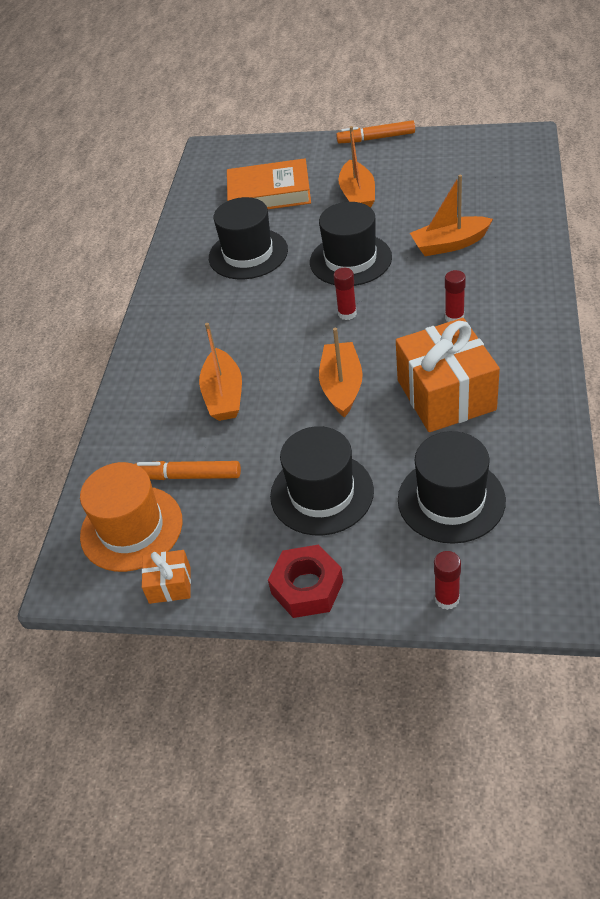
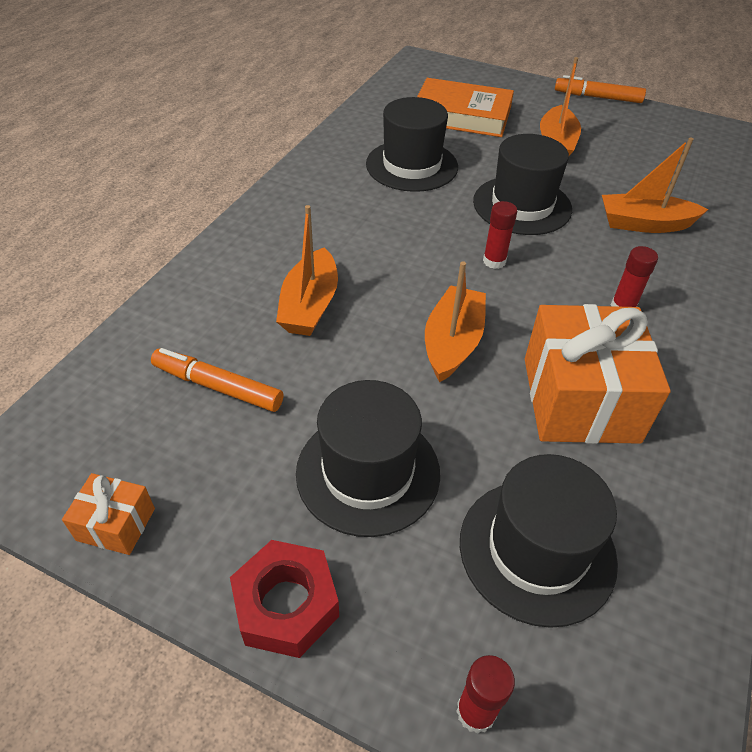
camera: 10 degrees right, 0 degrees up
(131, 528) = (116, 428): orange hat -> none

